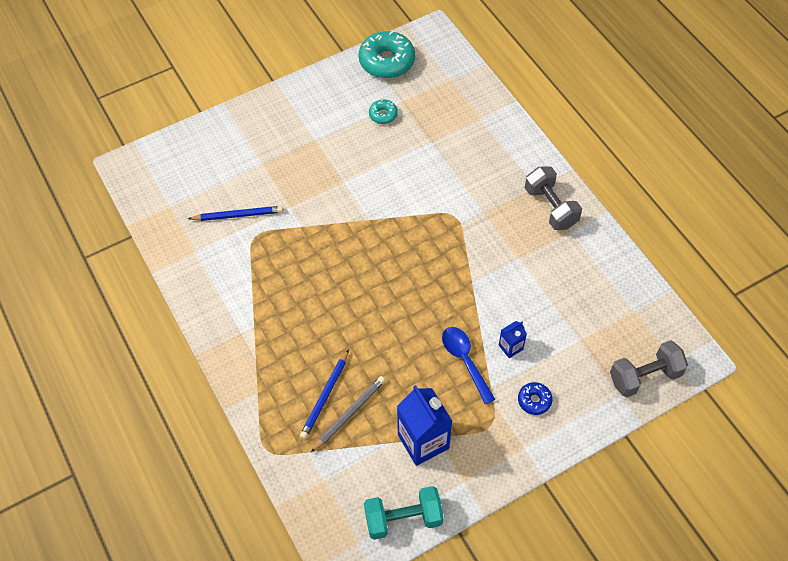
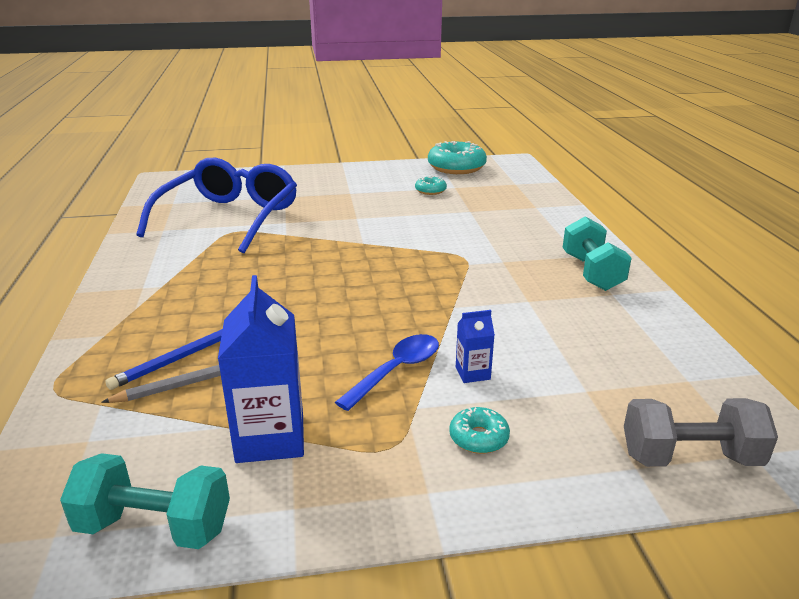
camera: 20 degrees right, 30 degrees down
(238, 215) = (229, 218): blue pencil -> blue glasses
(465, 360) = (396, 370): blue spoon -> blue spoon turned 45 degrees clockwise
(534, 400) = (478, 438): blue donut -> turquoise donut
(550, 207) = (591, 272): grey dumbbell -> turquoise dumbbell

